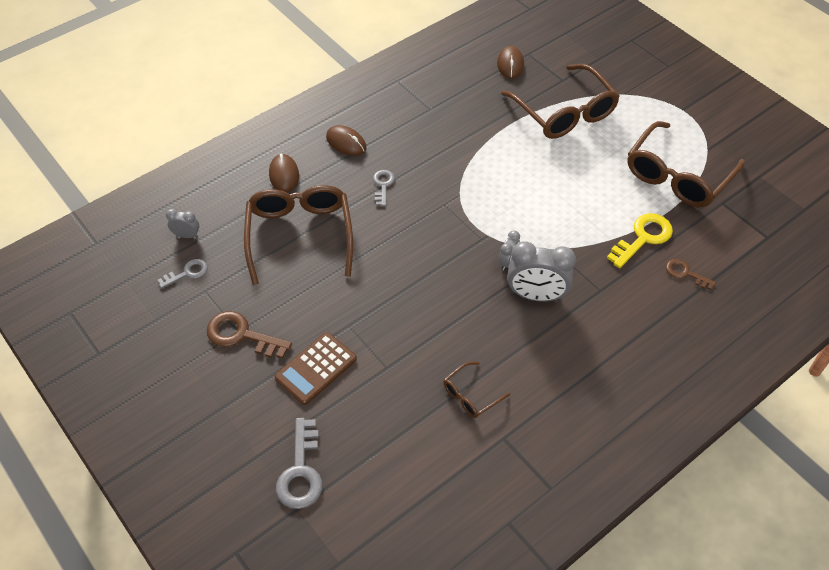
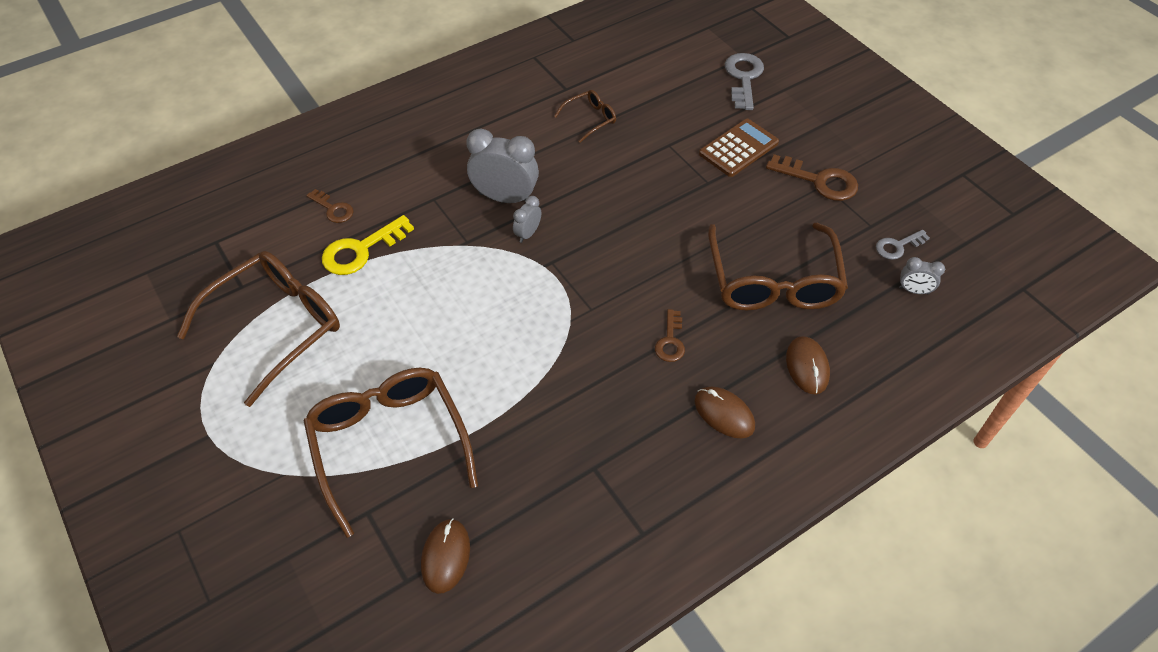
camera: 175 degrees left, 0 degrees up
(383, 185) = (670, 341): grey key -> brown key

